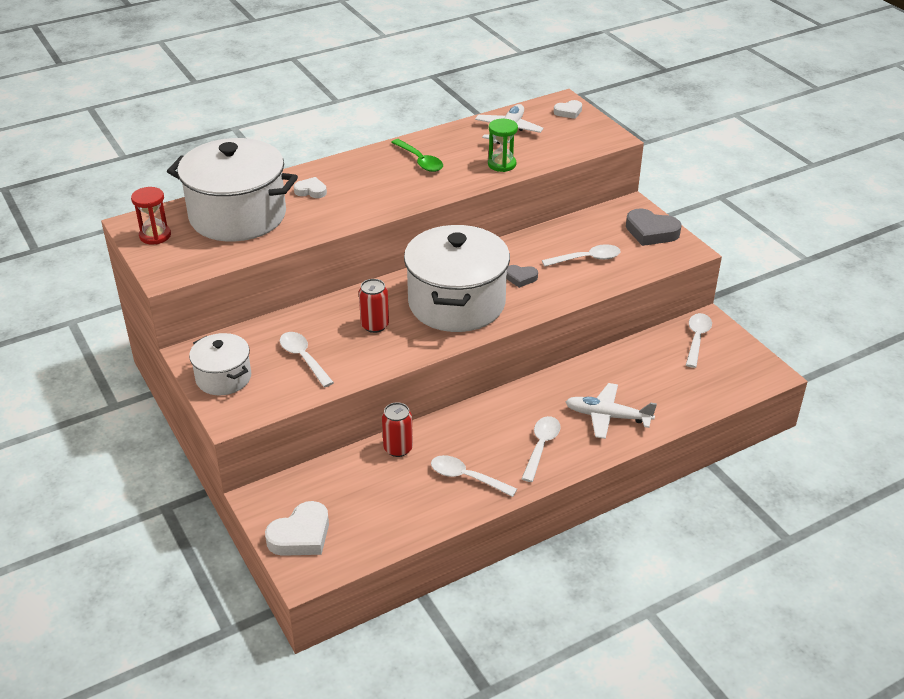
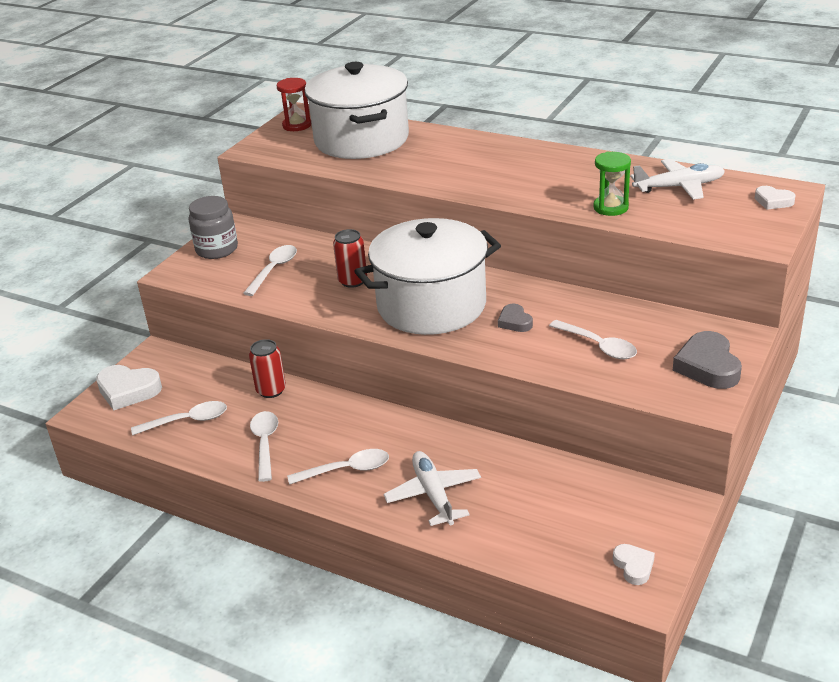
camera: 60 degrees right, 5 degrees down
(223, 378) = (217, 249): white pot -> grey jar
(311, 191) = (437, 149): white heart -> white heart (633, 566)
(420, 161) = (555, 170): green spoon -> none
(697, 339) = (638, 508): white spoon -> white spoon (187, 421)

